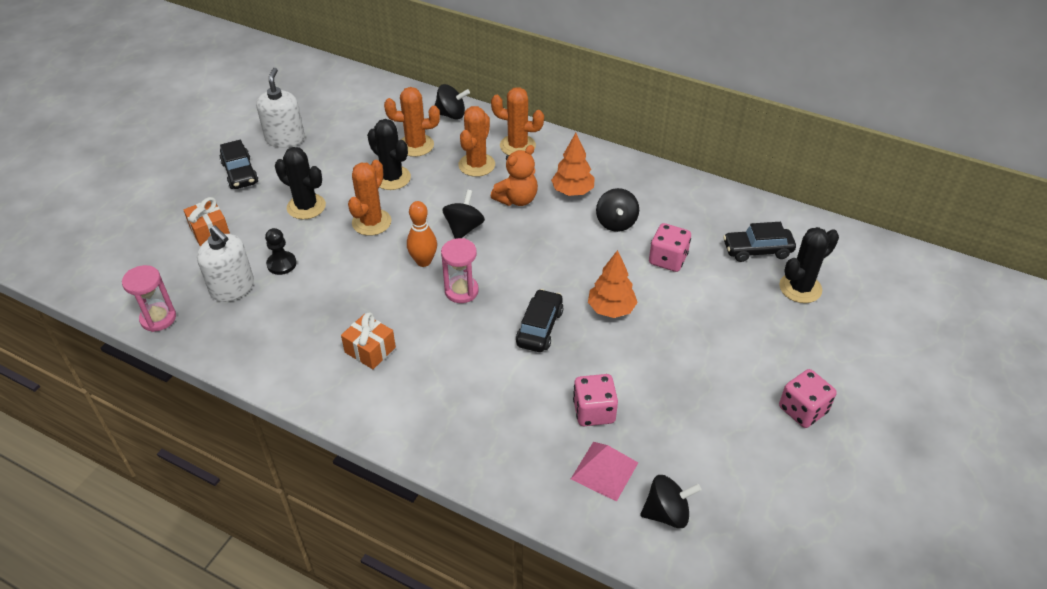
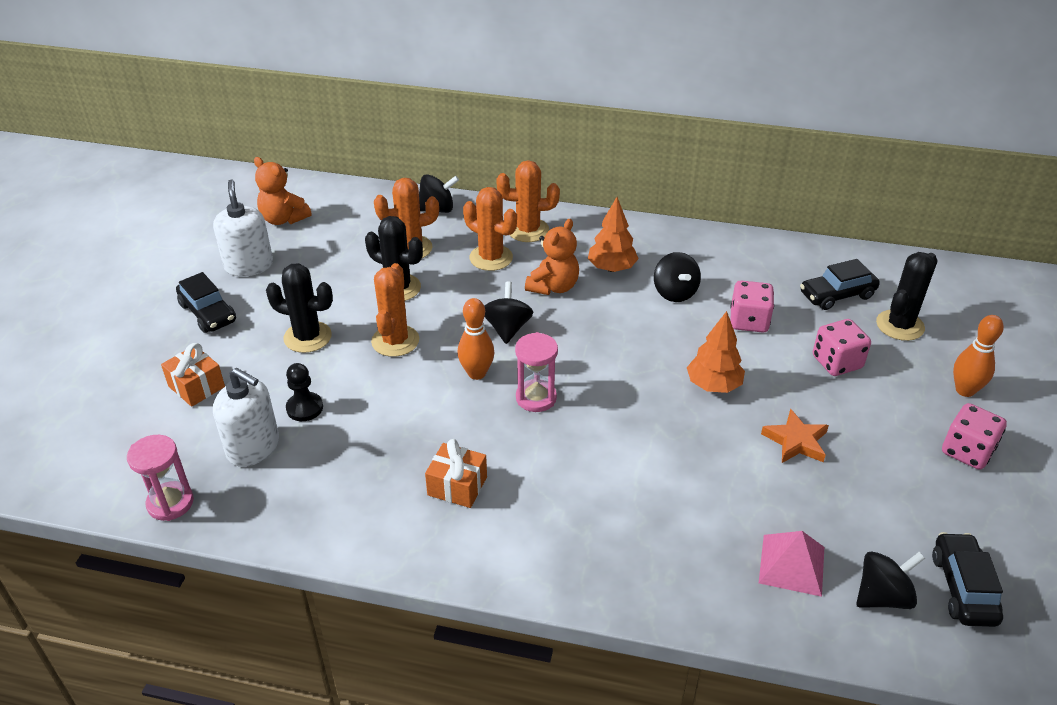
camera: 15 degrees left, 5 degrees down
(326, 103) = (283, 219): none -> orange teddy bear
(476, 165) = (491, 258): orange cactus -> orange cactus turned 60 degrees counterclockwise
(539, 327) = (644, 421): black car -> black car (962, 588)
(594, 411) = (748, 501): pink dice -> pink dice (837, 362)
(658, 370) = (796, 441): none -> orange star
(829, 357) = (965, 390): none -> orange bowling pin

